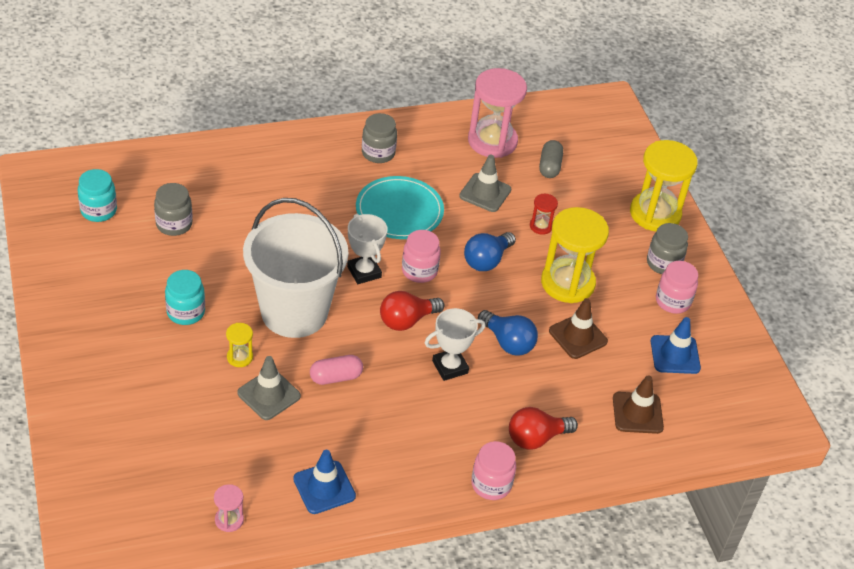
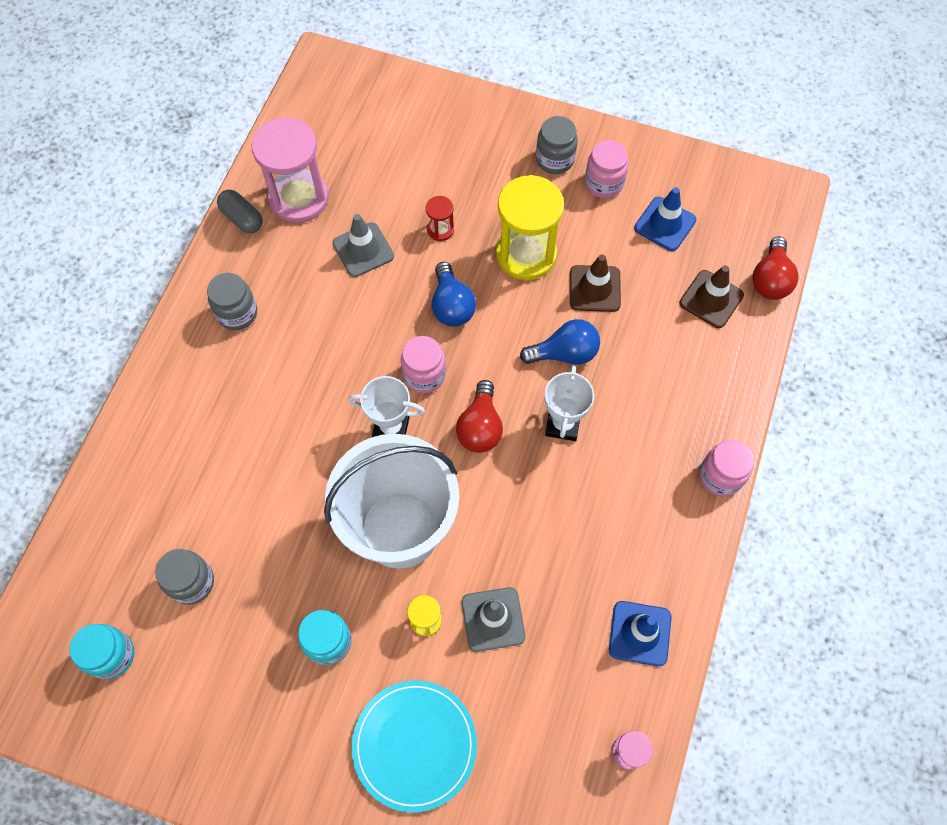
camera: 50 degrees left, 20 degrees up
(336, 377) = (510, 539): pink capsule -> none
(399, 211) = (331, 343): turquoise plate -> turquoise plate (414, 745)
(536, 438) = (690, 403): red light bulb -> red light bulb (770, 279)
(549, 166) = (369, 171): grey capsule -> grey capsule (242, 218)
(655, 214) = (491, 125): yellow hourglass -> none

